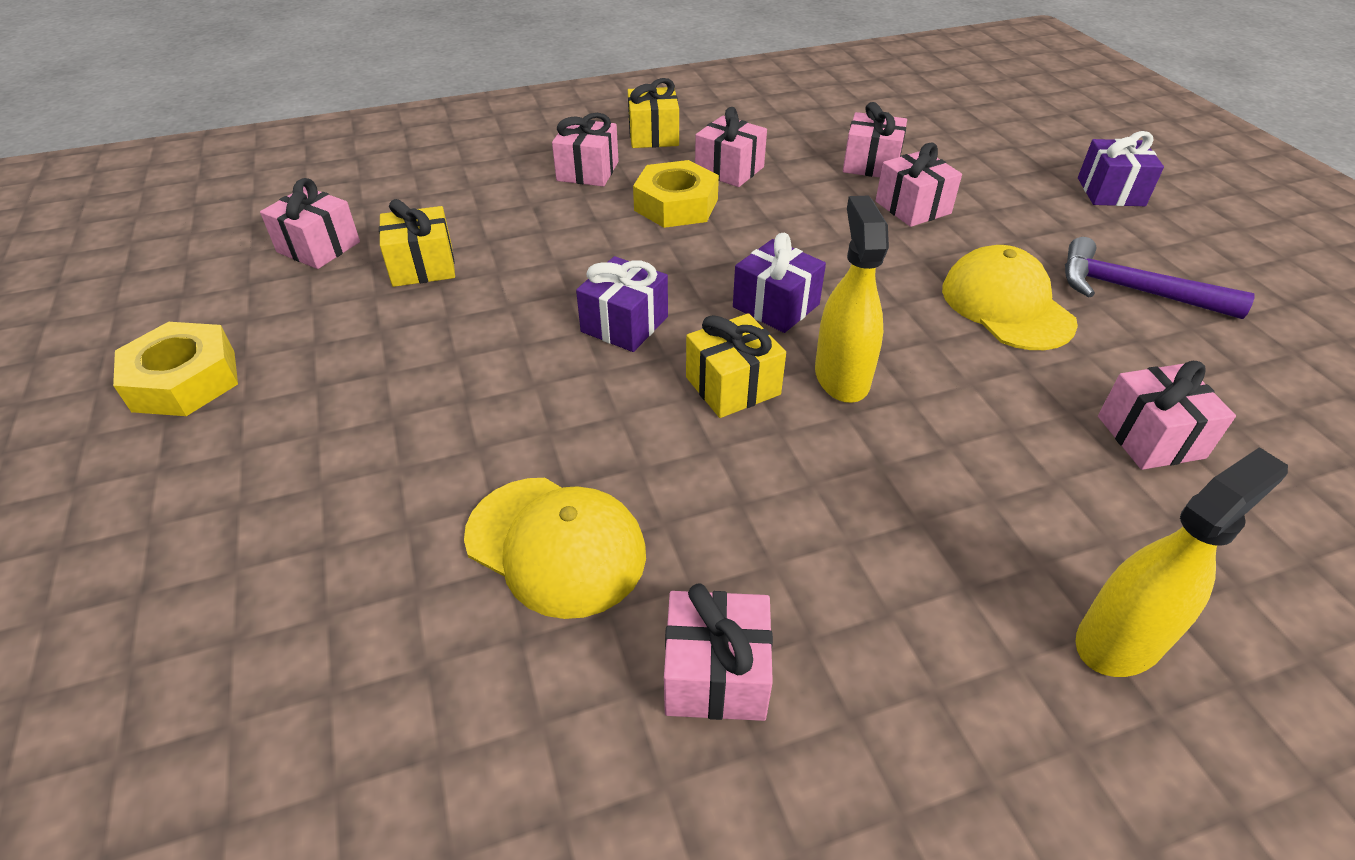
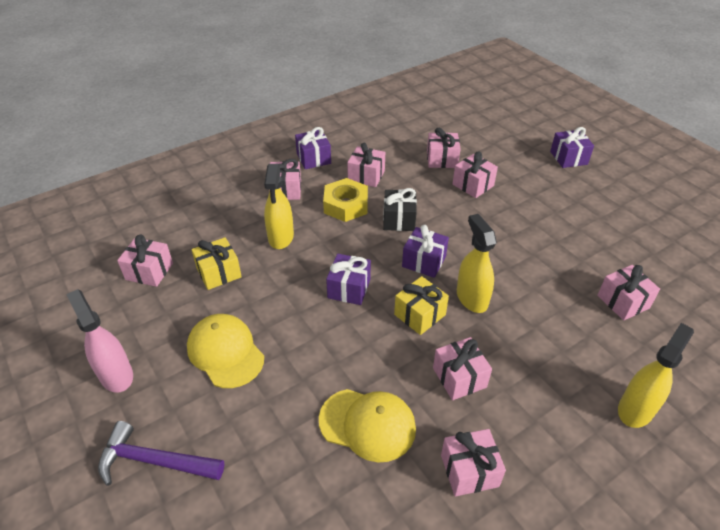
camera: 15 degrees left, 0 degrees up
(185, 380) = (116, 375): yellow nut -> pink spray bottle
(547, 233) = (281, 237): none -> yellow spray bottle
(653, 136) = (313, 158): yellow gift -> purple gift
(758, 238) = (399, 220): none -> black gift
(764, 503) = (459, 377): none -> pink gift
(1006, 305) = (538, 239): yellow cap -> yellow cap (225, 352)
(1133, 291) = (595, 218): purple hammer -> purple hammer (154, 461)

